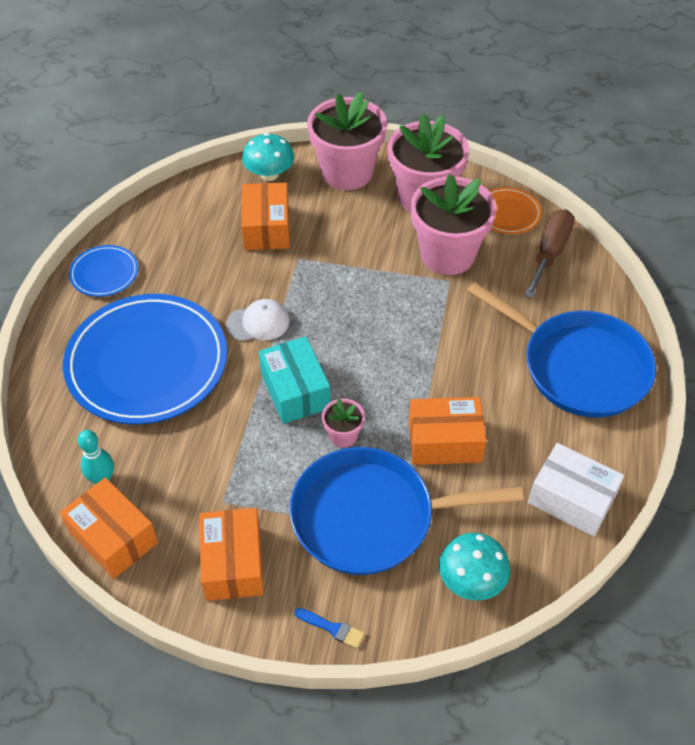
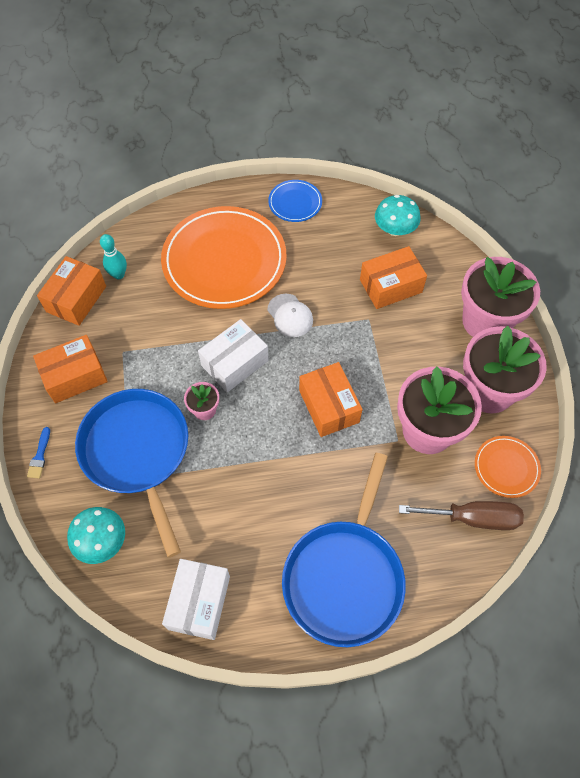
camera: 70 degrees right, 10 degrees up
(147, 363) = (224, 261): blue plate -> orange plate
(269, 174) = (452, 266): turquoise mushroom -> turquoise mushroom (395, 229)
(295, 390) = (235, 363): turquoise box -> white box
(444, 441) = (224, 485): orange box -> orange box (329, 406)

